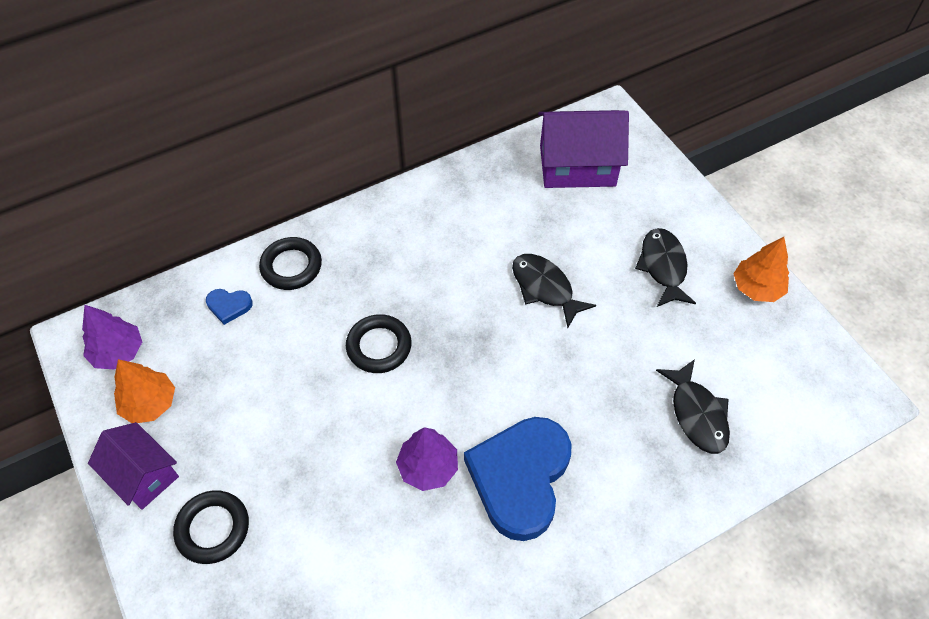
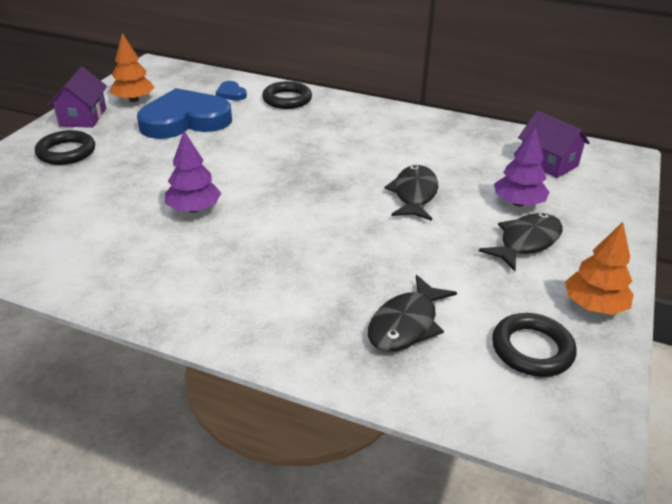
camera: 50 degrees right, 20 degrees down
(118, 352) = (157, 78): purple tree -> purple tree (518, 203)
(379, 346) = (268, 151): black ring -> black ring (532, 349)
(520, 478) = (230, 253): blue heart -> blue heart (185, 120)
(577, 166) = (548, 163): purple house -> purple house, size x0.65

